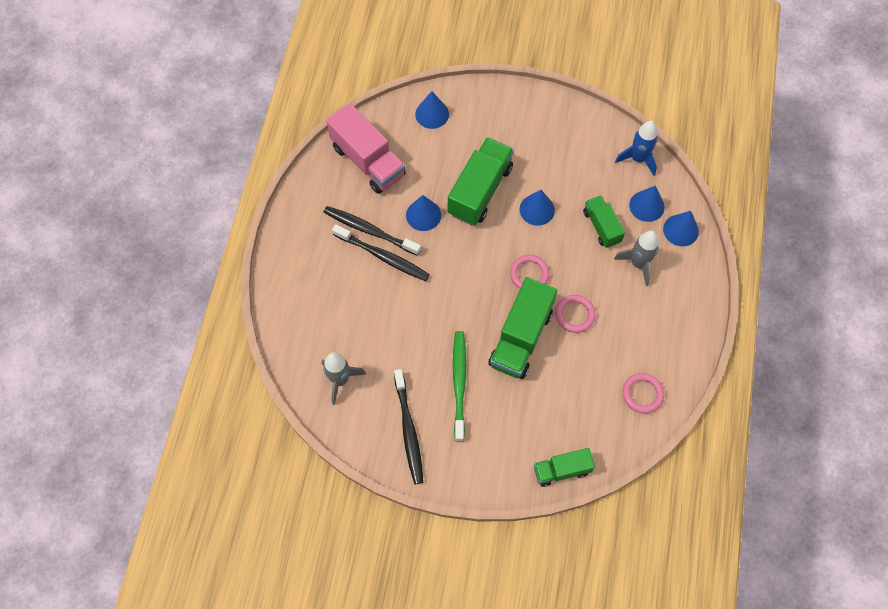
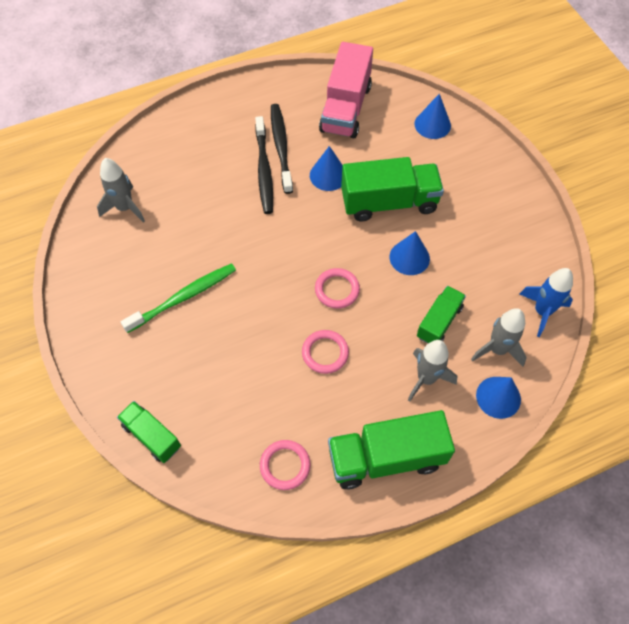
camera: 55 degrees right, 5 degrees down
(409, 431) = (110, 285): black toothbrush -> none
(521, 338) = (265, 321): green truck -> green truck (386, 458)
(647, 206) = (497, 349): blue cone -> grey rocket

